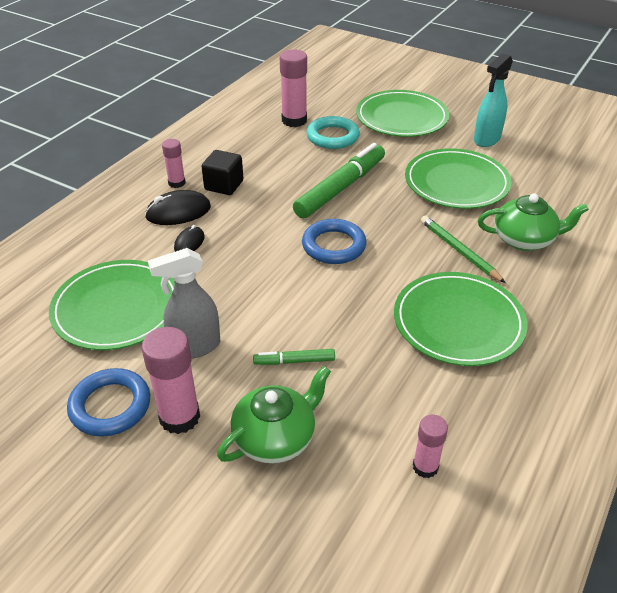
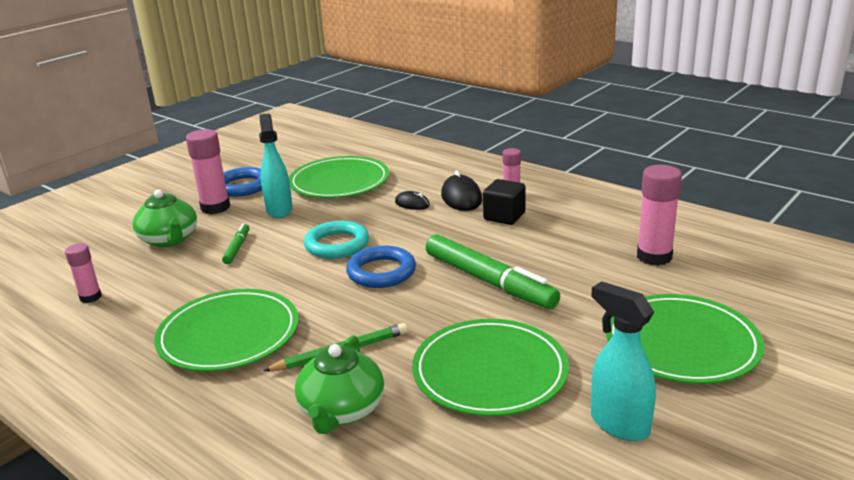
camera: 100 degrees right, 15 degrees down
(194, 347) = (279, 210): grey spray bottle -> turquoise spray bottle
(332, 137) = (613, 282): turquoise ring -> turquoise ring (337, 245)

